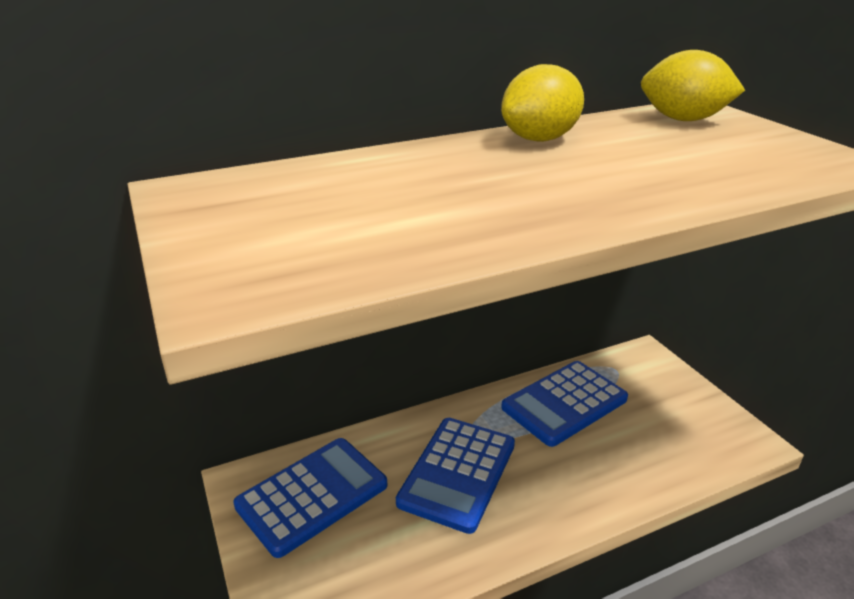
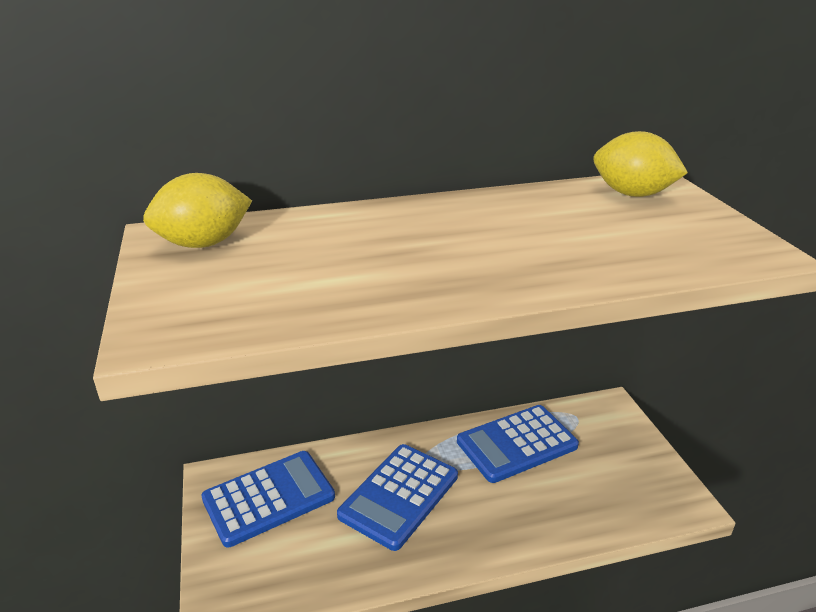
camera: 10 degrees right, 0 degrees up
(540, 139) = (485, 206): yellow lemon -> yellow lemon (203, 244)

